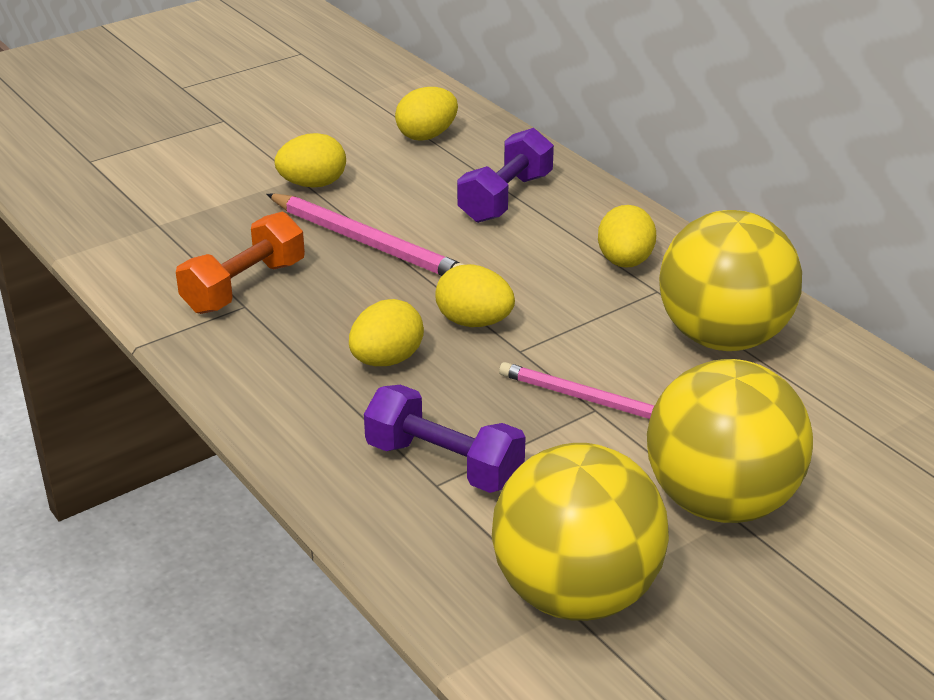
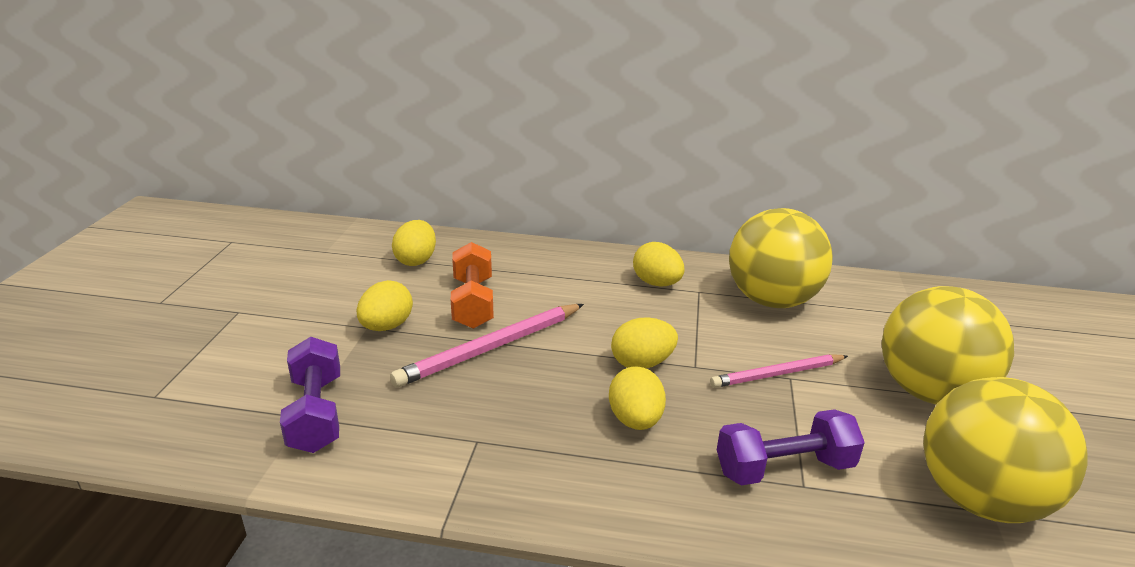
camera: 45 degrees left, 5 degrees down
(244, 287) = (454, 426): orange dumbbell -> orange dumbbell (473, 303)
(367, 243) = (491, 348): pink pencil -> pink pencil turned 150 degrees clockwise
(505, 198) = (530, 277): purple dumbbell -> purple dumbbell (316, 413)

